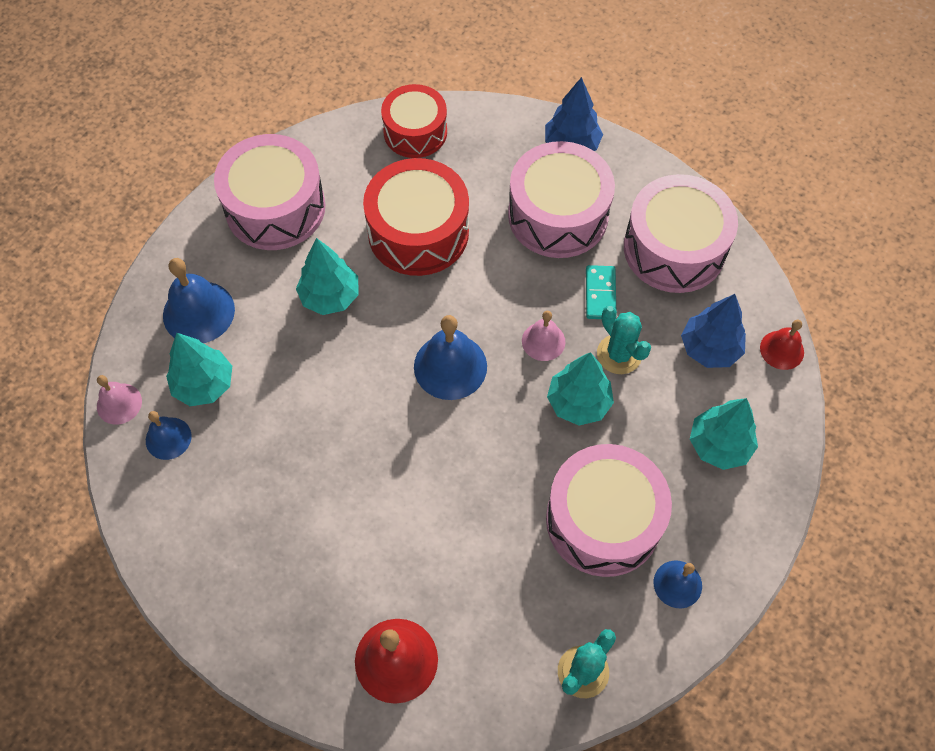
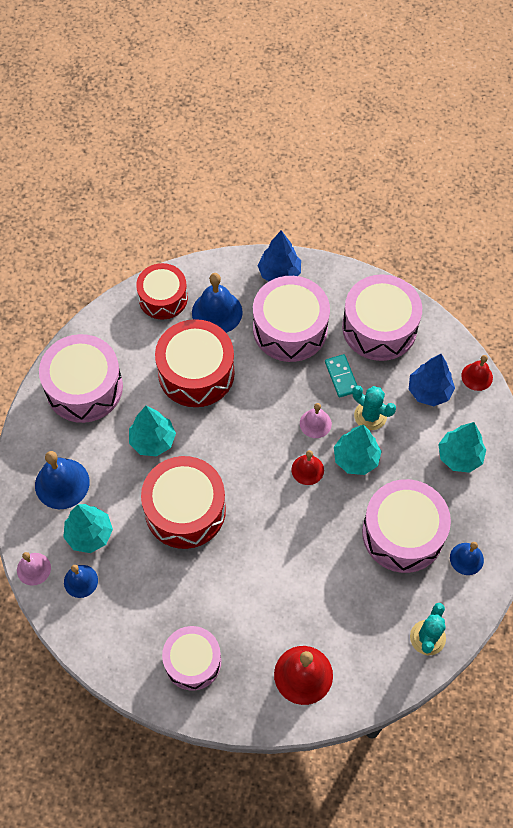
camera: 20 degrees left, 0 degrees up
(261, 590) = (192, 661): none -> pink drum
(334, 394) = (185, 510): none -> red drum
(450, 366) = (258, 462): blue bell -> blue bell (217, 312)
(510, 396) = (307, 469): none -> red bell

